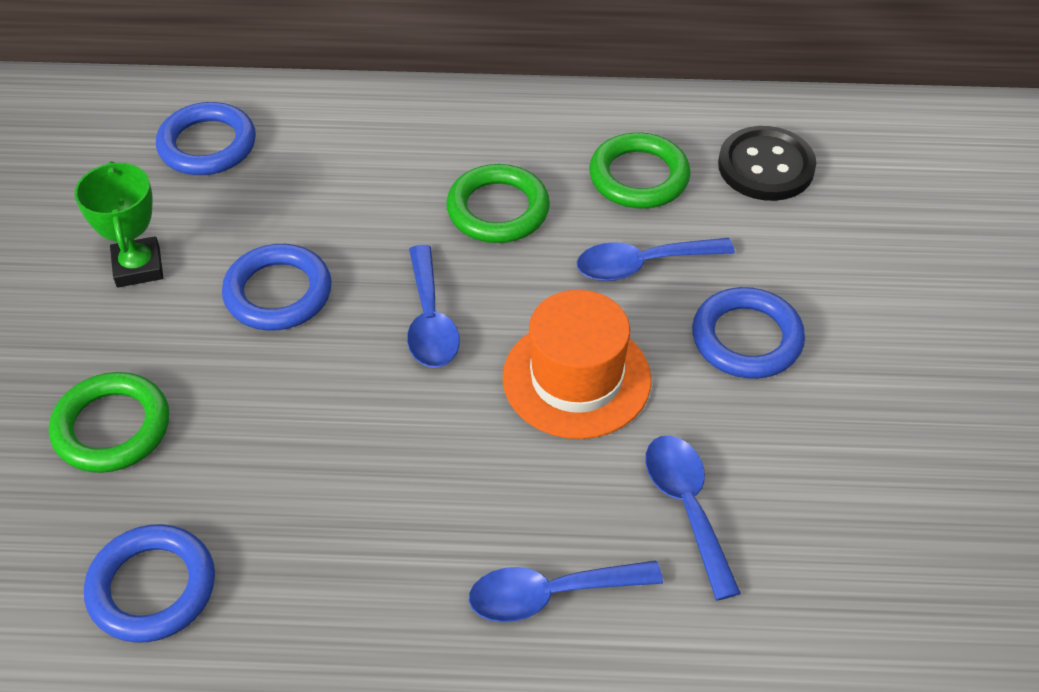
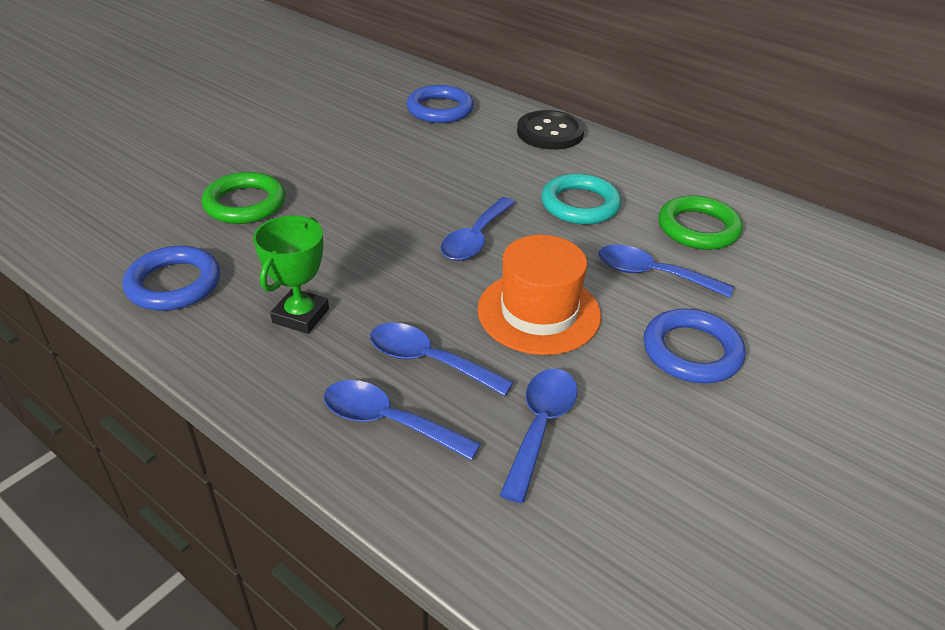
camera: 35 degrees right, 10 degrees down
(138, 267) = (342, 144): green trophy -> green trophy (301, 316)
(278, 293) = (402, 186): blue ring -> none
(498, 210) = (580, 205): green ring -> turquoise ring
(525, 503) = (429, 361): none -> blue spoon
(766, 166) = (806, 262): black button -> black button (550, 133)

